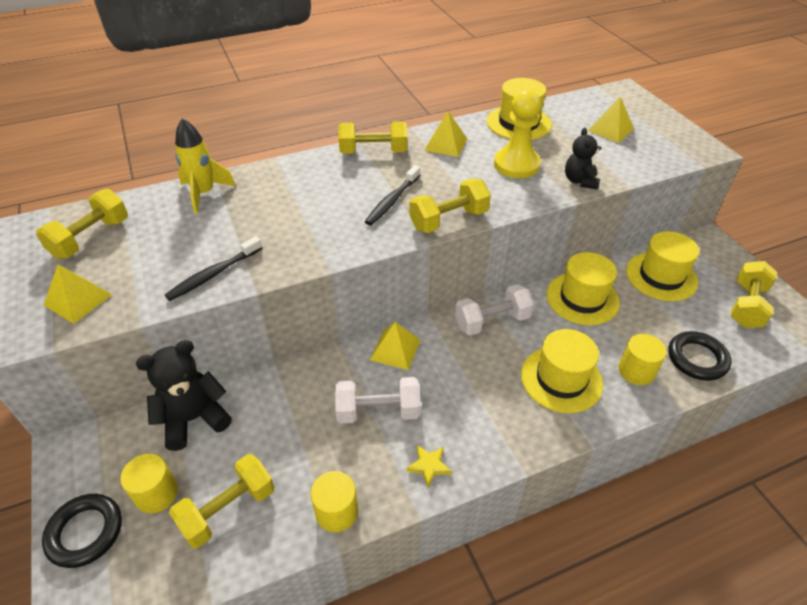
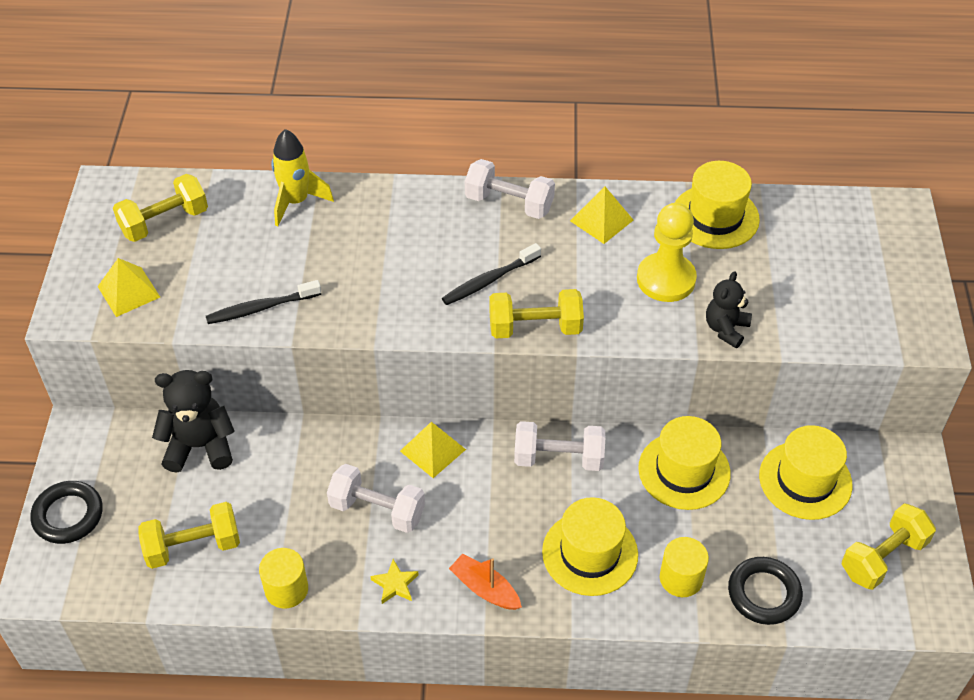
camera: 25 degrees right, 5 degrees up
(156, 493) = (138, 505): yellow cylinder -> none
(373, 152) = (509, 203): yellow dumbbell -> white dumbbell
(503, 438) = (485, 588): none -> orange boat
(610, 129) = (828, 266): yellow pyramid -> none

